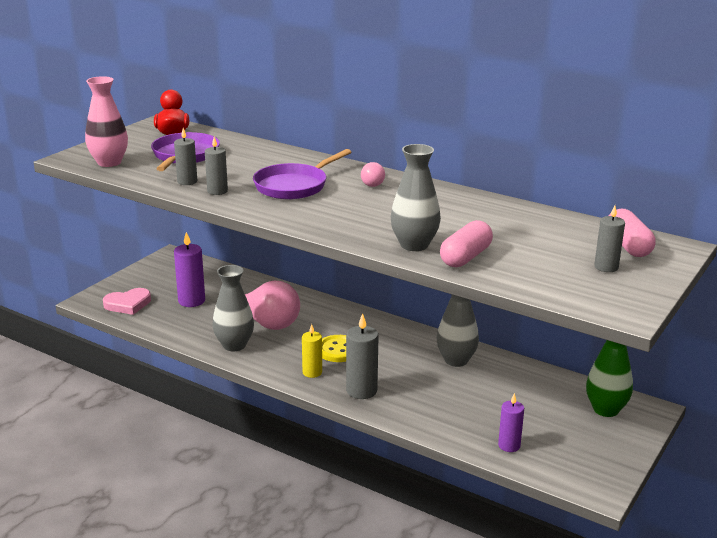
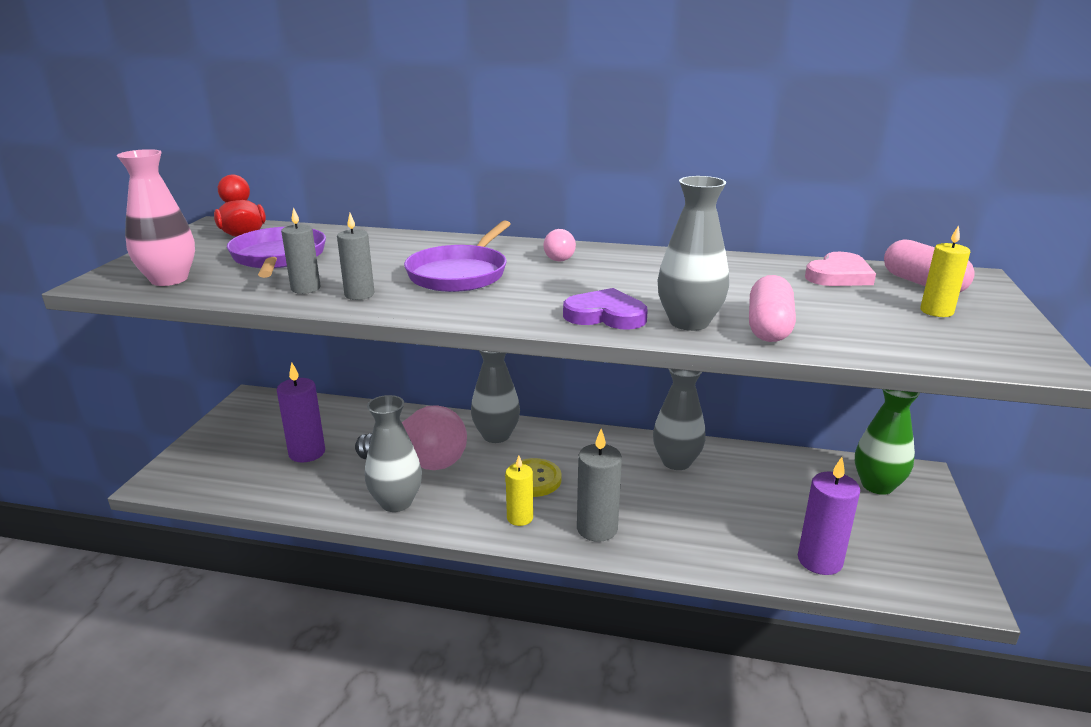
camera: 20 degrees left, 0 degrees up
(128, 304) = (218, 475): pink heart -> pink heart (839, 275)
(331, 315) = (496, 435): none -> grey vase
(363, 231) = (605, 315): none -> purple heart
(509, 445) = (819, 560): purple candle -> purple candle, size x1.53
(606, 267) = (936, 311): grey candle -> yellow candle

